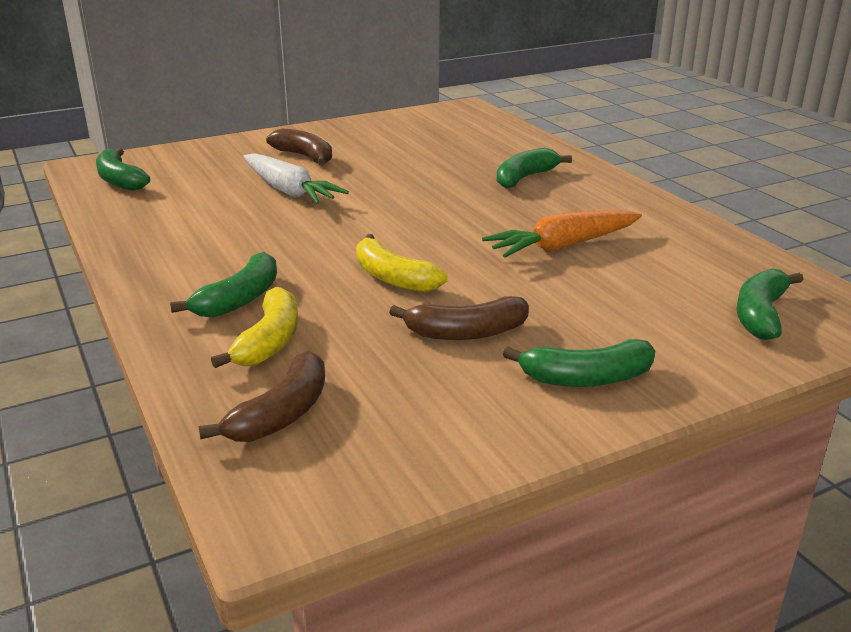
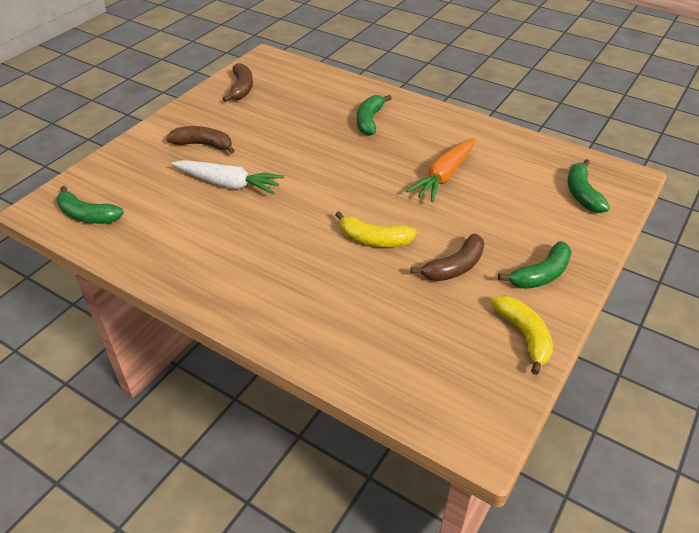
camera: 30 degrees left, 15 degrees up
(240, 299) = (300, 294): green banana -> none
(270, 341) = (354, 320): yellow banana -> yellow banana (524, 336)
(282, 414) = (416, 370): brown banana -> brown banana (241, 88)

